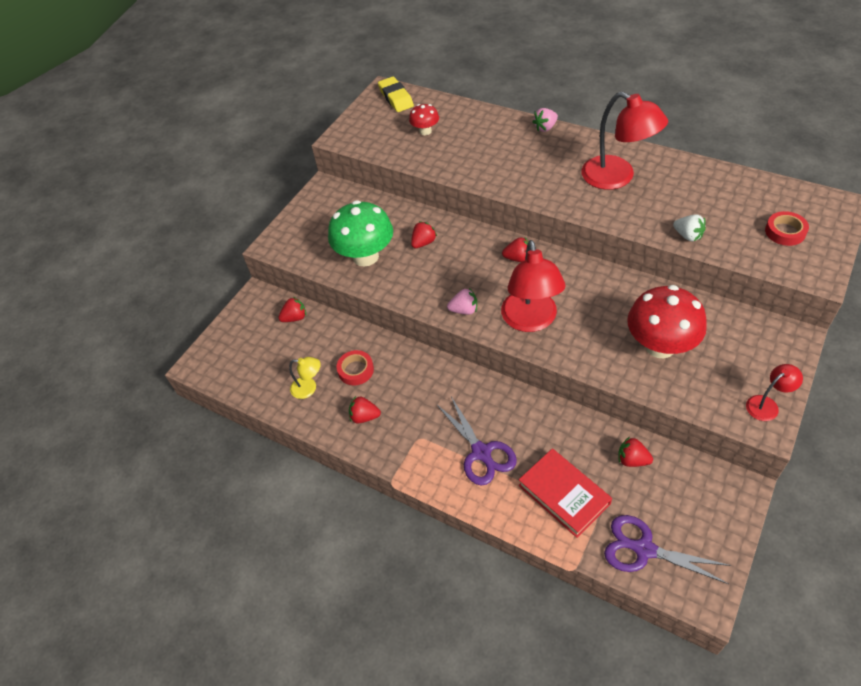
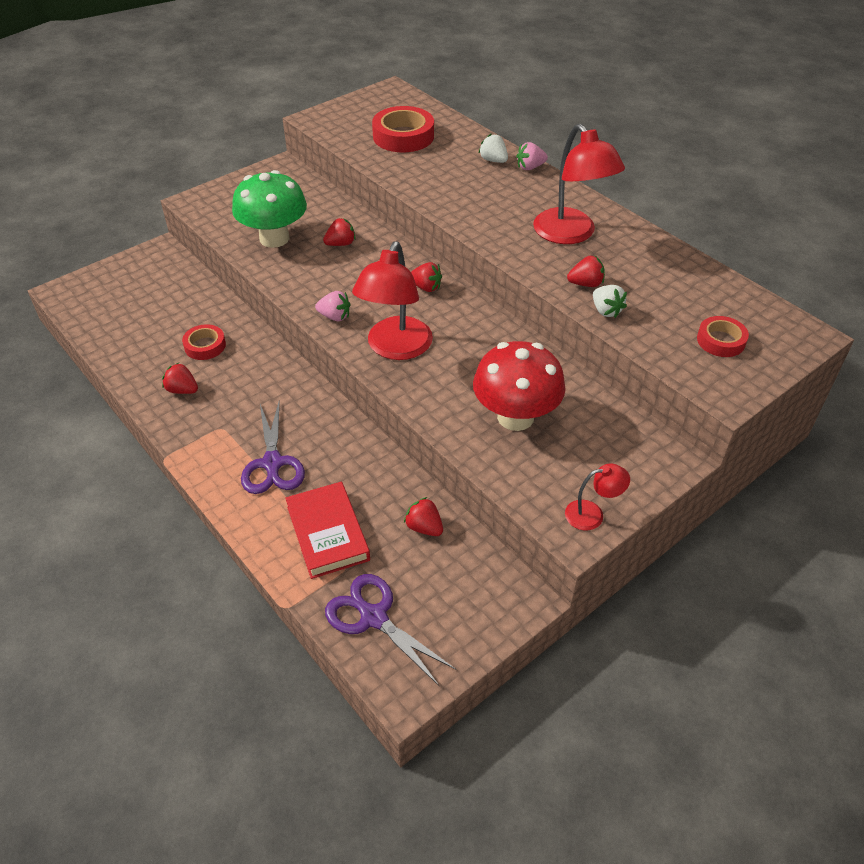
camera: 15 degrees right, 5 degrees down
(295, 318) = (182, 280): red strawberry -> red strawberry (586, 284)
(309, 388) = (149, 346): yellow lamp -> none
(396, 98) = (397, 99): yellow eraser -> none
(425, 131) = (403, 136): red mushroom -> red tape
(512, 130) = (493, 160): none -> white strawberry

